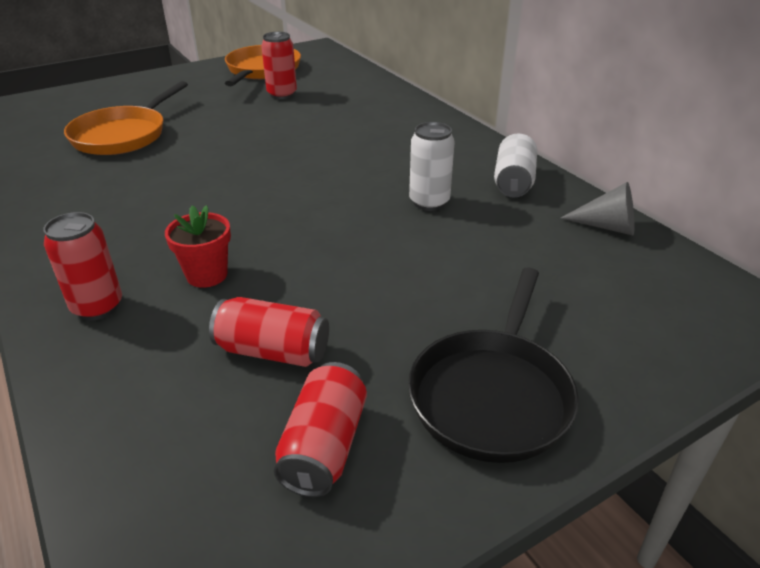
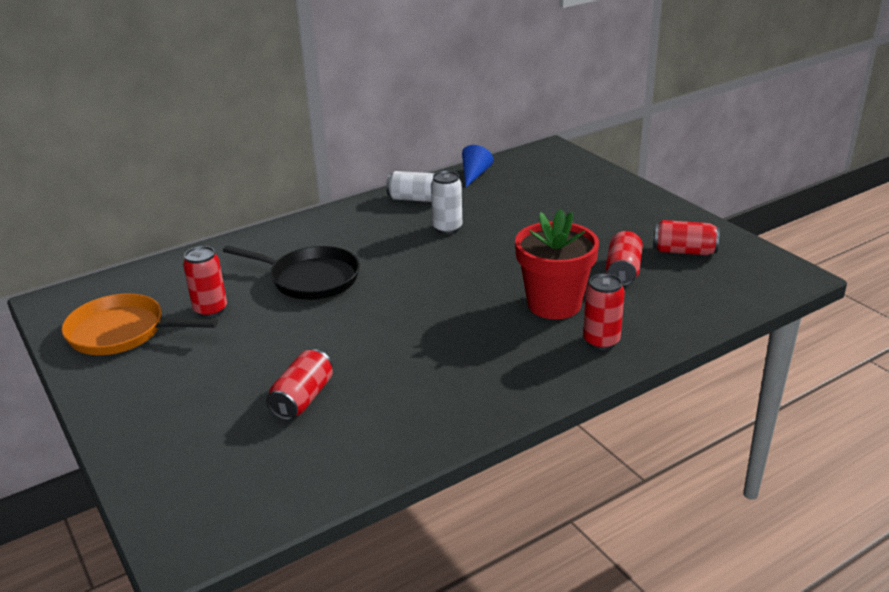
camera: 90 degrees left, 5 degrees down
(123, 135) = (302, 398): orange pan -> red can
(207, 275) = (554, 304): red flower pot -> red flower pot, size x1.83
(492, 394) = (633, 212): black pan -> black pan (310, 279)
(607, 226) = (474, 175): grey cone -> blue cone

